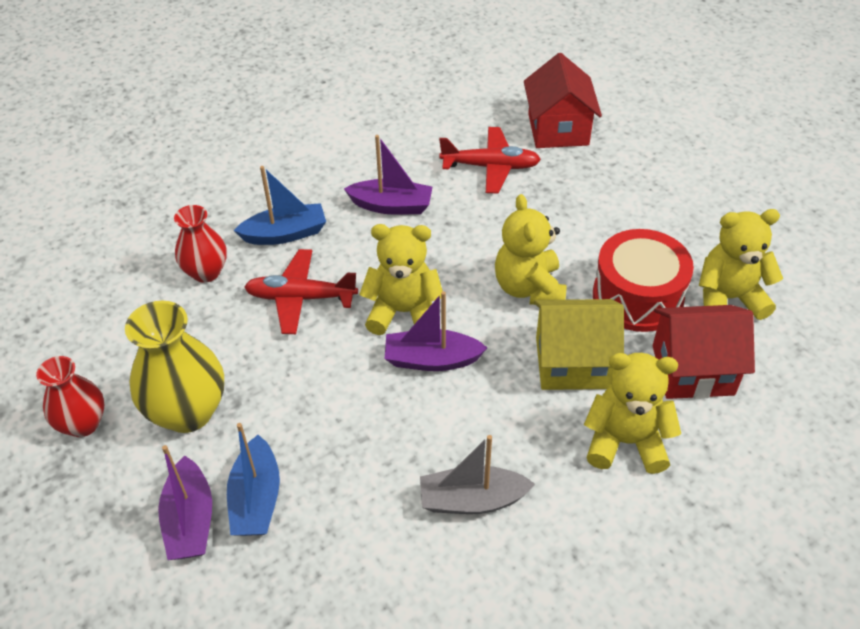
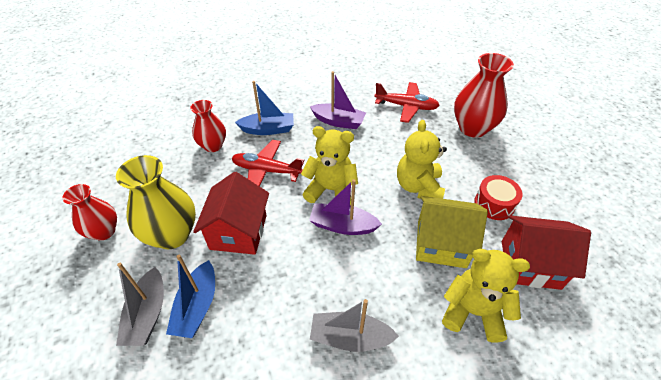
camera: 10 degrees right, 0 degrees up
(190, 520) = (148, 314): purple boat -> grey boat
(558, 129) = (453, 90): red house -> red house (238, 232)
(594, 188) = (472, 128): none -> red vase
(637, 297) = (494, 204): red drum -> red drum, size x0.62
(728, 299) = (561, 215): yellow teddy bear -> none

